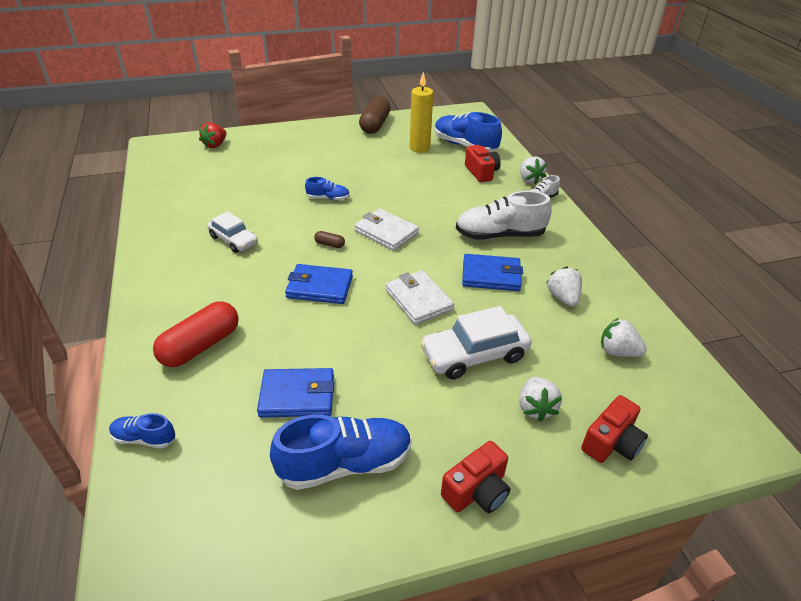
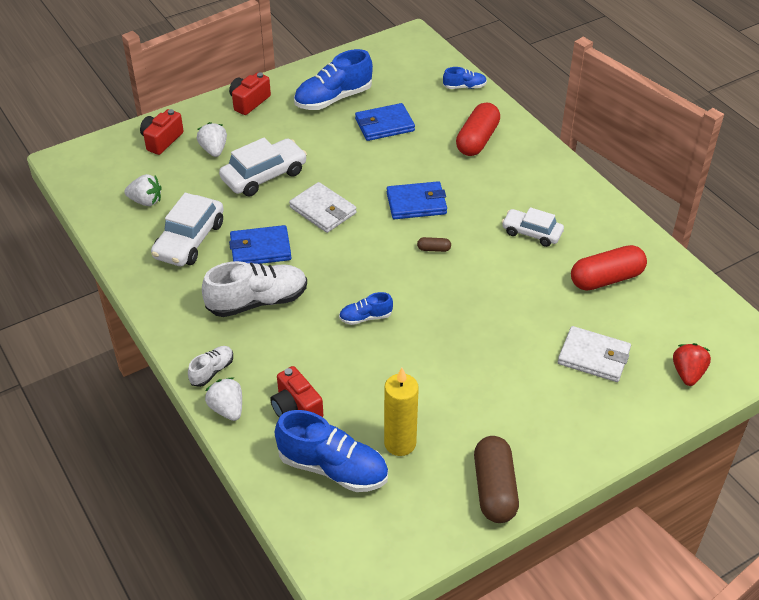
camera: 165 degrees right, 5 degrees up
(208, 198) = (606, 279): none -> red capsule
(328, 198) = (473, 311): blue shoe -> blue shoe (365, 317)
(386, 232) = (383, 277): white wallet -> white wallet (593, 357)
(563, 297) = (189, 240): white strawberry -> white car

